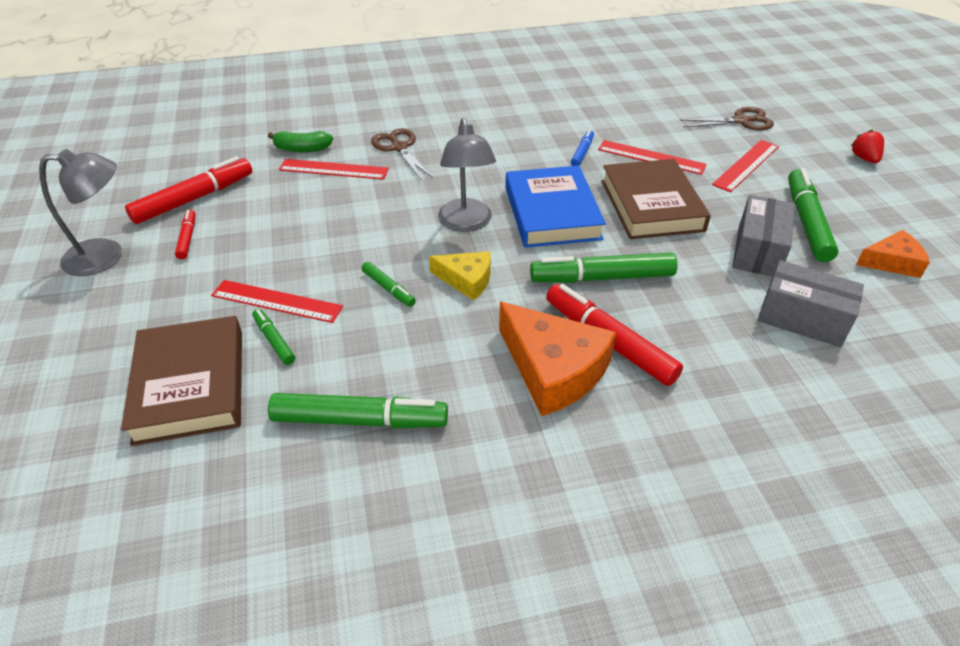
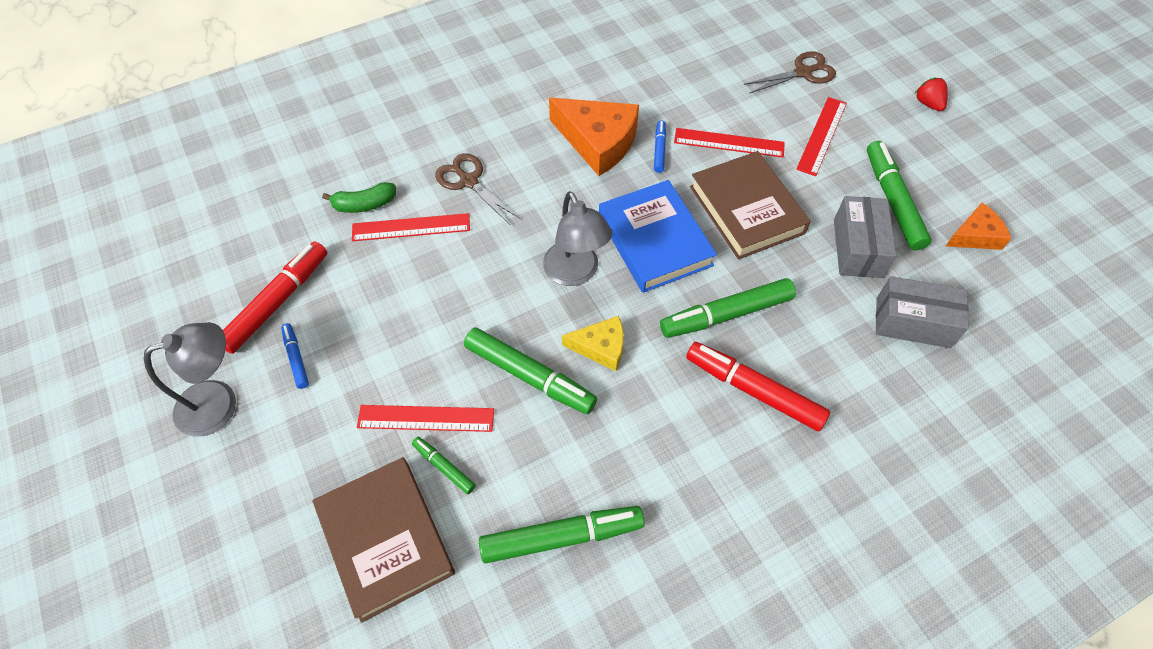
camera: 15 degrees left, 15 degrees up
(187, 238) = (296, 358): red marker -> blue marker
(388, 289) = (529, 376): green marker -> green marker, size x1.95
(553, 369) = (714, 435): orange cheese -> orange cheese (598, 142)

